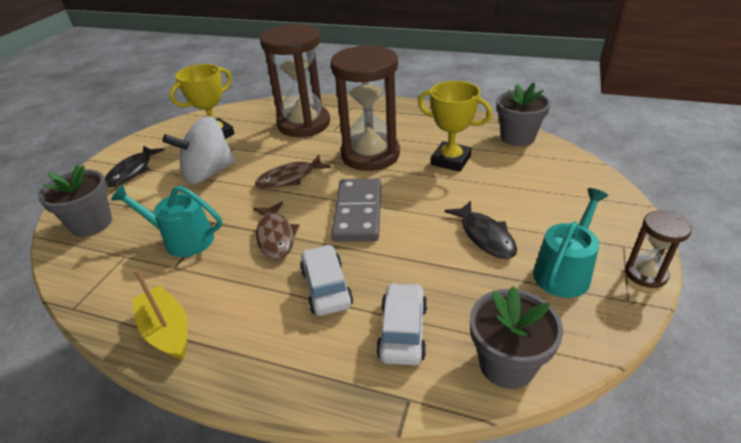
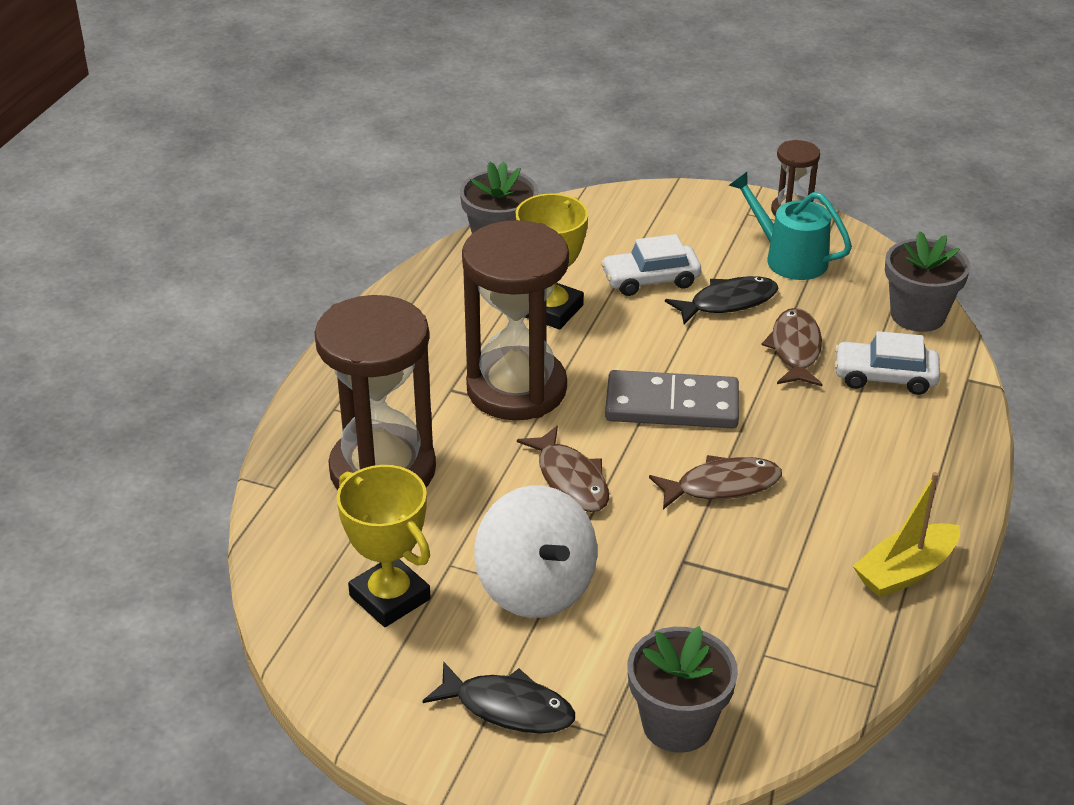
camera: 90 degrees left, 0 degrees up
(183, 239) = (725, 589): turquoise watering can -> none
(326, 288) = (822, 434): white car -> white car (650, 280)
(432, 273) = (795, 349): none -> brown fish

